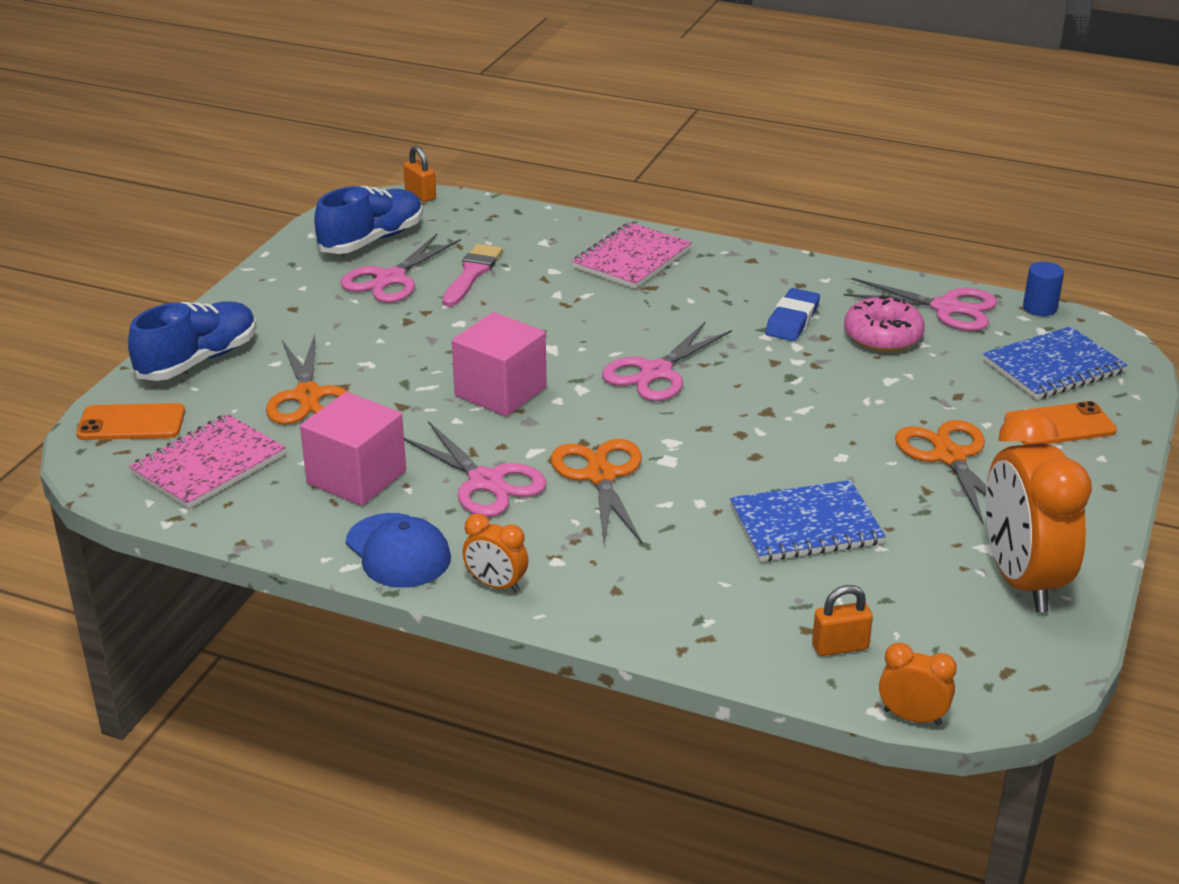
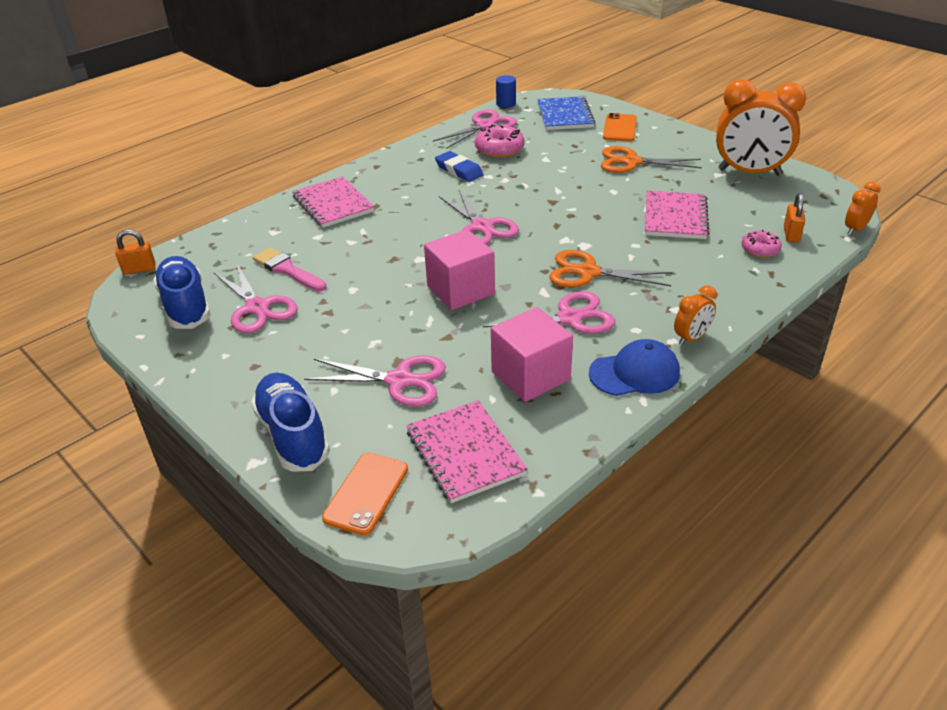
camera: 65 degrees left, 5 degrees up
(308, 396) = (399, 380): orange scissors -> pink scissors
(768, 619) = (760, 250): none -> pink donut
(805, 525) = (675, 217): blue notebook -> pink notebook

